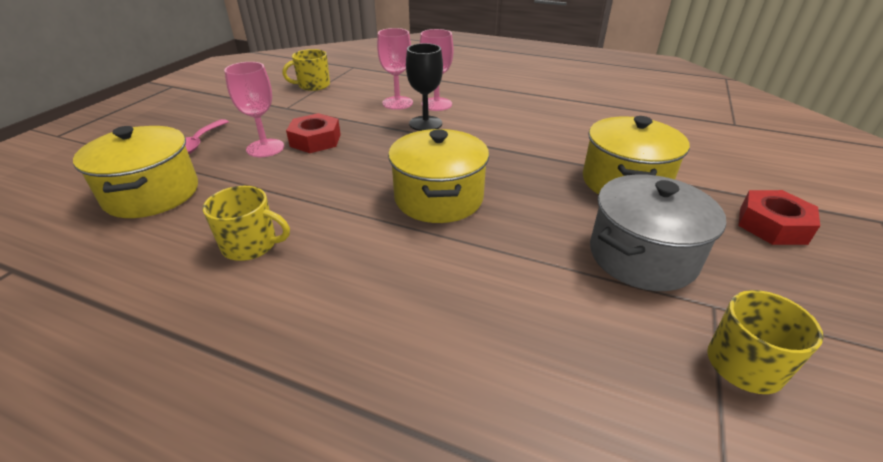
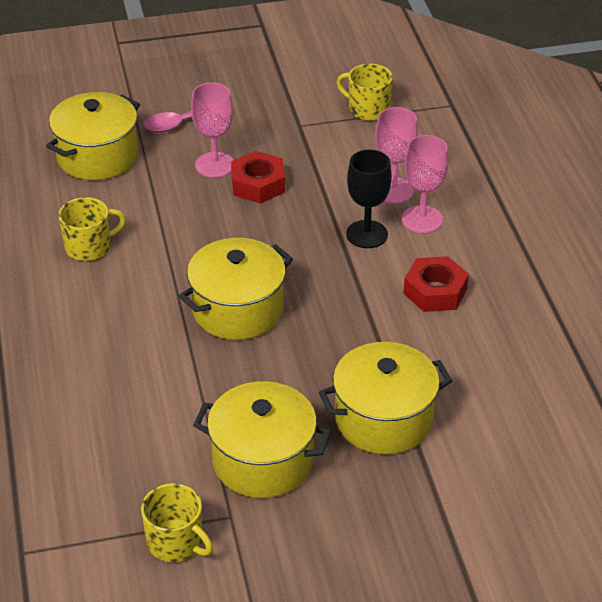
camera: 55 degrees right, 5 degrees up
(251, 245) = (89, 247): yellow mug -> yellow mug turned 90 degrees counterclockwise
(642, 256) = (263, 461): grey pot -> yellow pot
(772, 225) = (395, 539): red nut -> red nut (435, 291)

